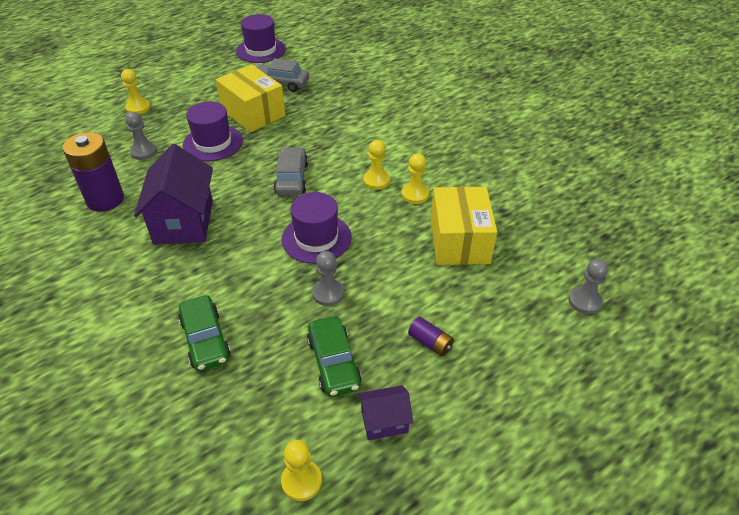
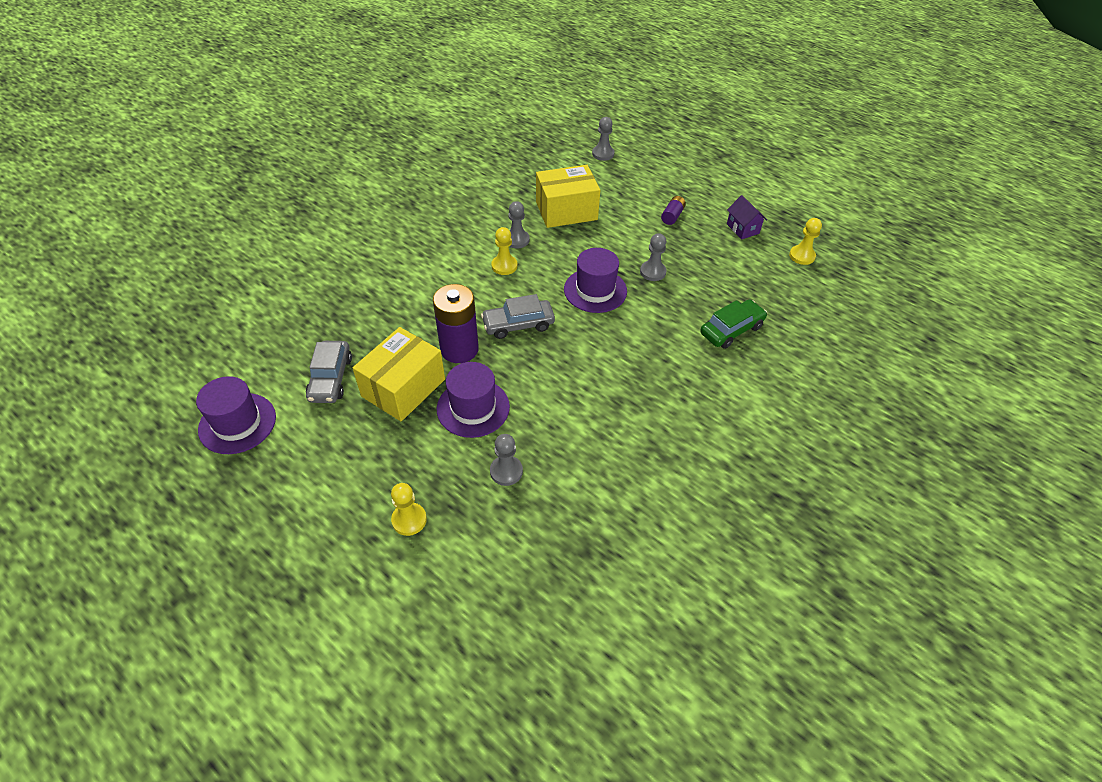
camera: 105 degrees left, 5 degrees up
(105, 199) = (602, 472): purple battery -> purple battery (459, 349)
(184, 221) = (609, 389): purple house -> none
(333, 363) = (713, 258): green car -> none
(415, 194) = (517, 240): yellow pawn -> grey pawn

